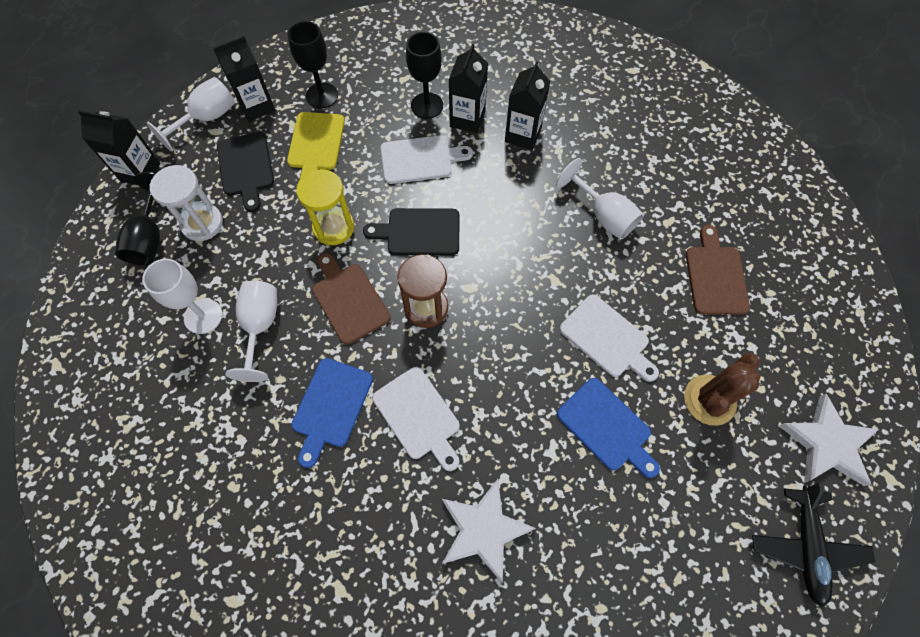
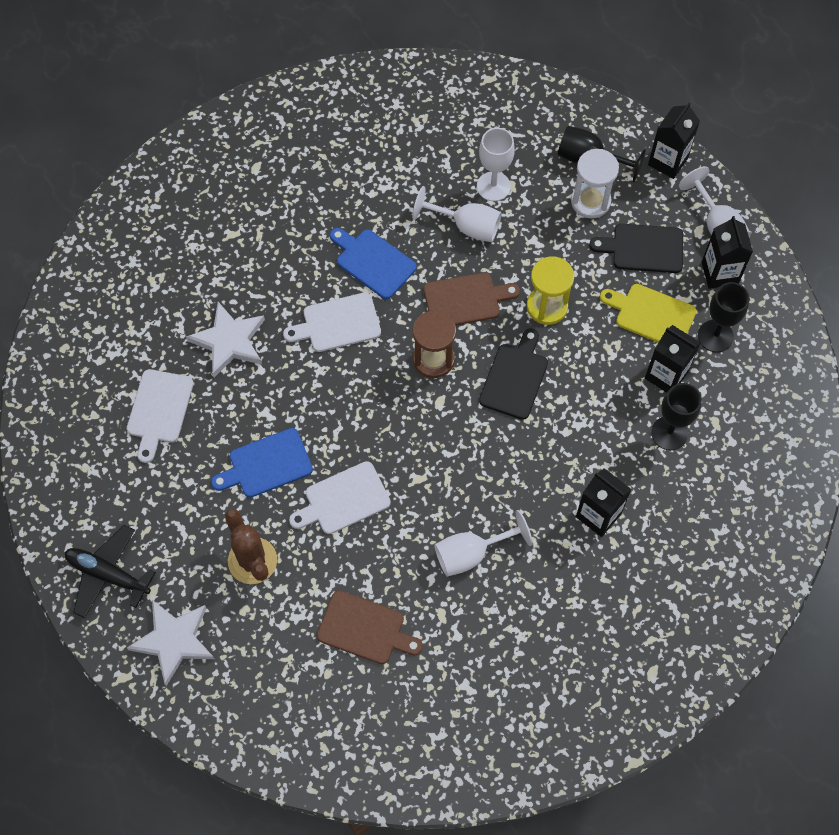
camera: 110 degrees right, 0 degrees up
(420, 159) = (600, 404): white cutting board -> white cutting board (159, 410)
(467, 119) = (638, 467): black carton -> black carton (666, 375)

